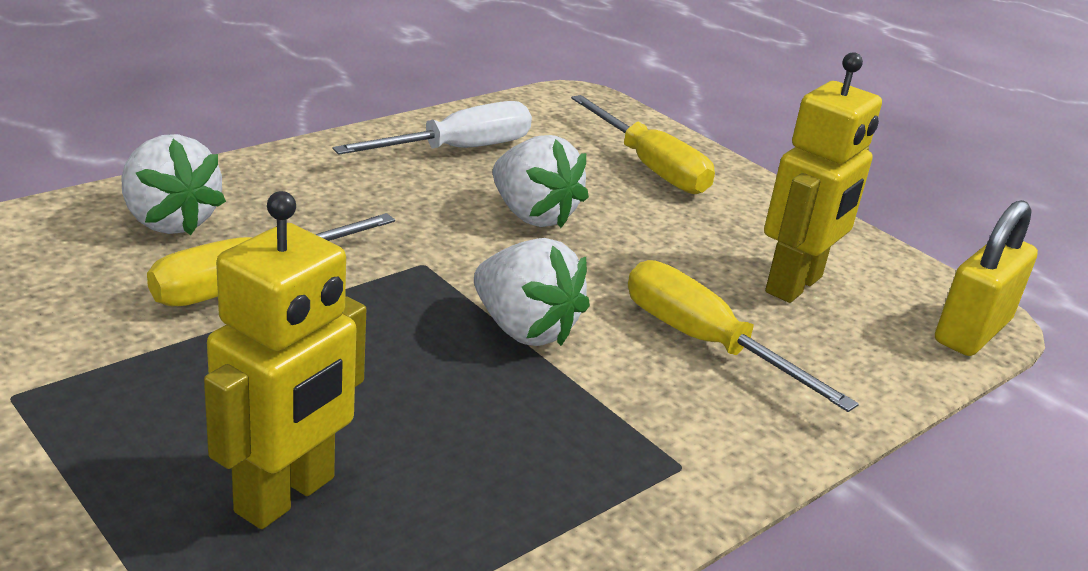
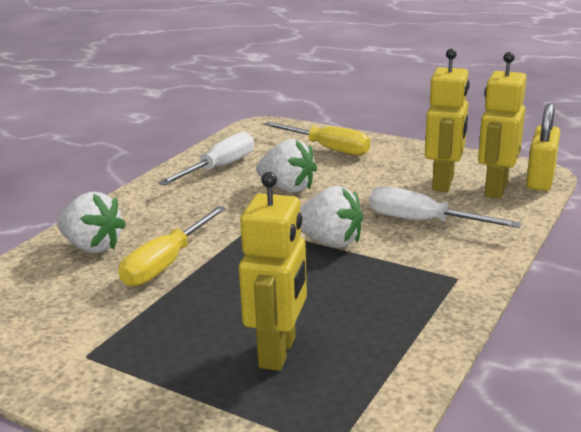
camera: 15 degrees left, 5 degrees down
(705, 343) = (423, 222): yellow screwdriver -> white screwdriver
(877, 323) = (495, 189): none -> yellow robot

